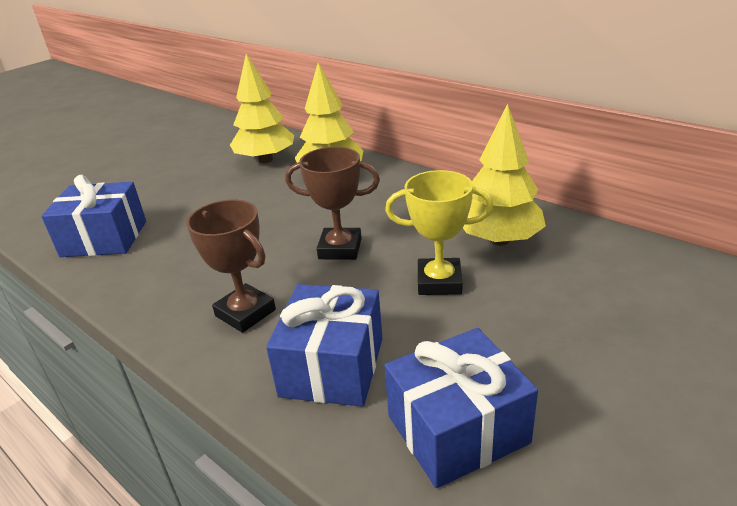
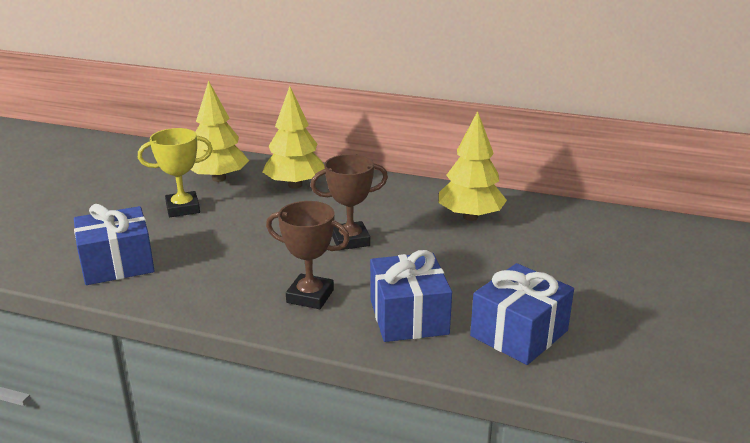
camera: 25 degrees left, 5 degrees down
(439, 282) = (446, 251): yellow trophy -> yellow trophy (183, 208)

